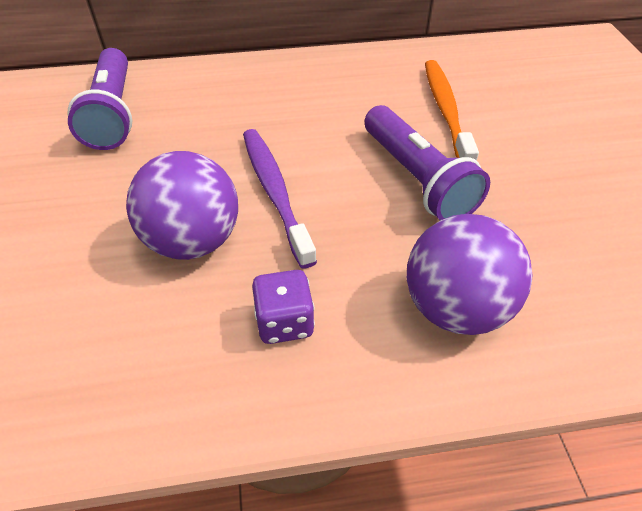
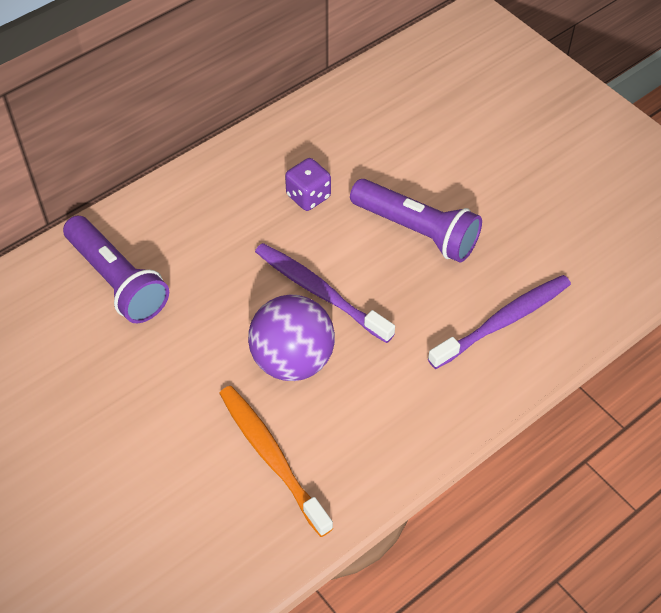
camera: 30 degrees left, 5 degrees up
(284, 322) = (403, 385): purple dice -> purple dice (308, 196)
(446, 111) = (399, 154): orange toothbrush -> orange toothbrush (272, 457)
(455, 307) = (502, 321): purple ball -> purple toothbrush

